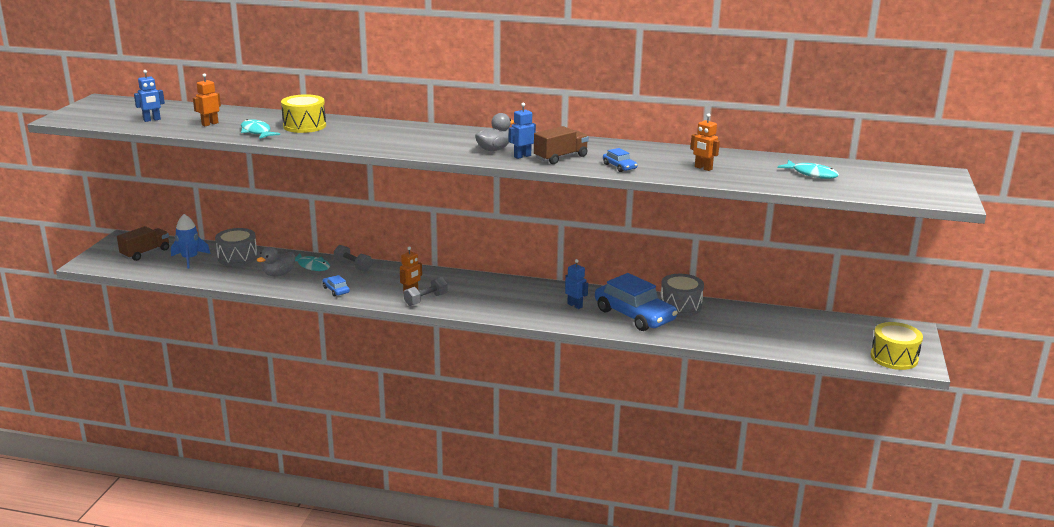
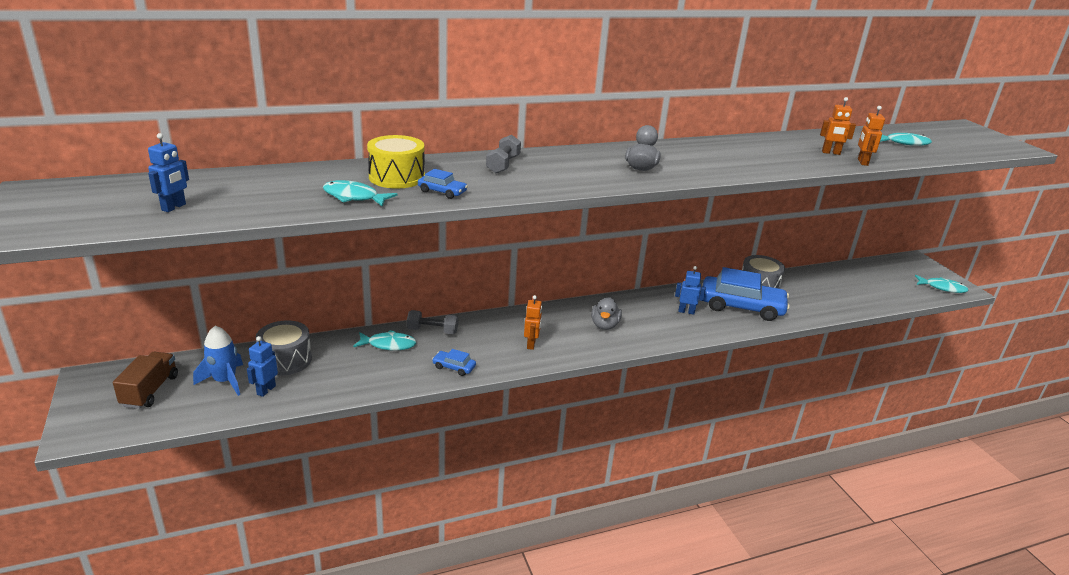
camera: 35 degrees left, 5 degrees up
(210, 124) = (270, 197): orange robot -> orange robot (862, 162)
(279, 274) = (364, 367): grey duck -> grey duck (604, 325)
(426, 300) = (557, 348): grey dumbbell -> grey dumbbell (503, 165)
(522, 156) = (679, 170): blue robot -> blue robot (266, 390)
(560, 157) = (712, 165): brown truck -> none
(619, 167) = (774, 165): blue car -> blue car (442, 191)
(894, 358) = (942, 288): yellow drum -> turquoise fish

